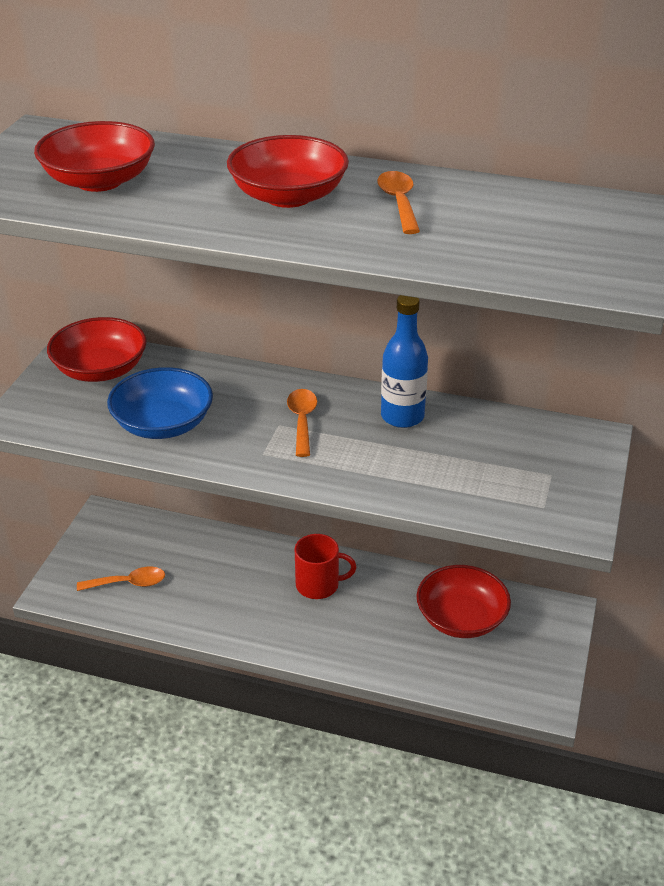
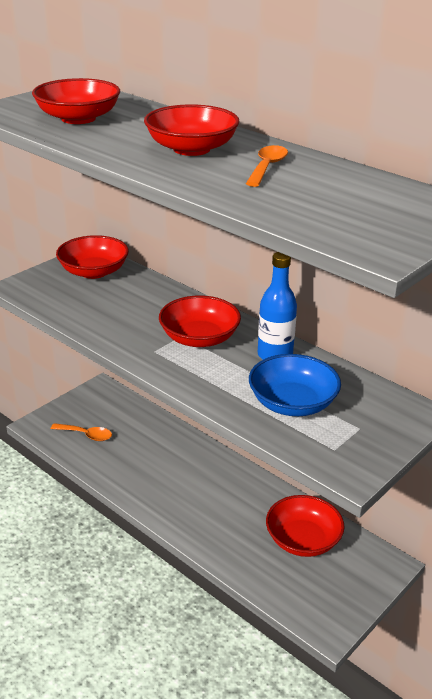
camera: 25 degrees right, 5 degrees down
(163, 424) = (104, 314): blue bowl -> blue bowl (292, 403)
(302, 421) = (199, 338): orange spoon -> red bowl
(318, 585) = (212, 479): red mug -> none

